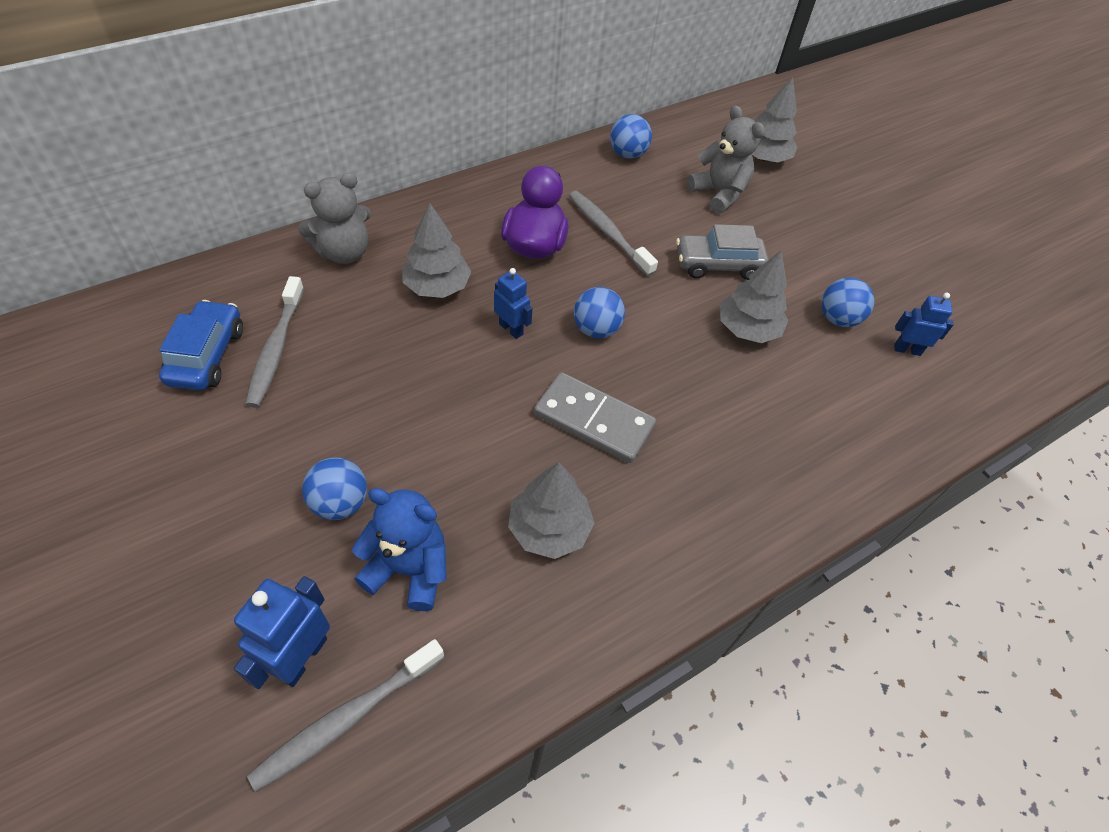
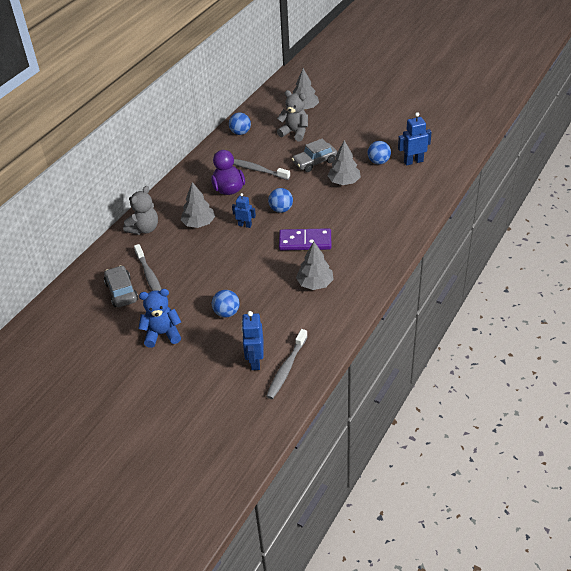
camera: 20 degrees left, 10 degrees down
(207, 355) = (121, 292): blue car -> grey car
(409, 569) = (272, 319): blue teddy bear -> blue teddy bear (162, 334)
(593, 420) = (305, 242): grey domino -> purple domino
(907, 350) = (413, 161): blue robot -> blue robot, size x1.52

